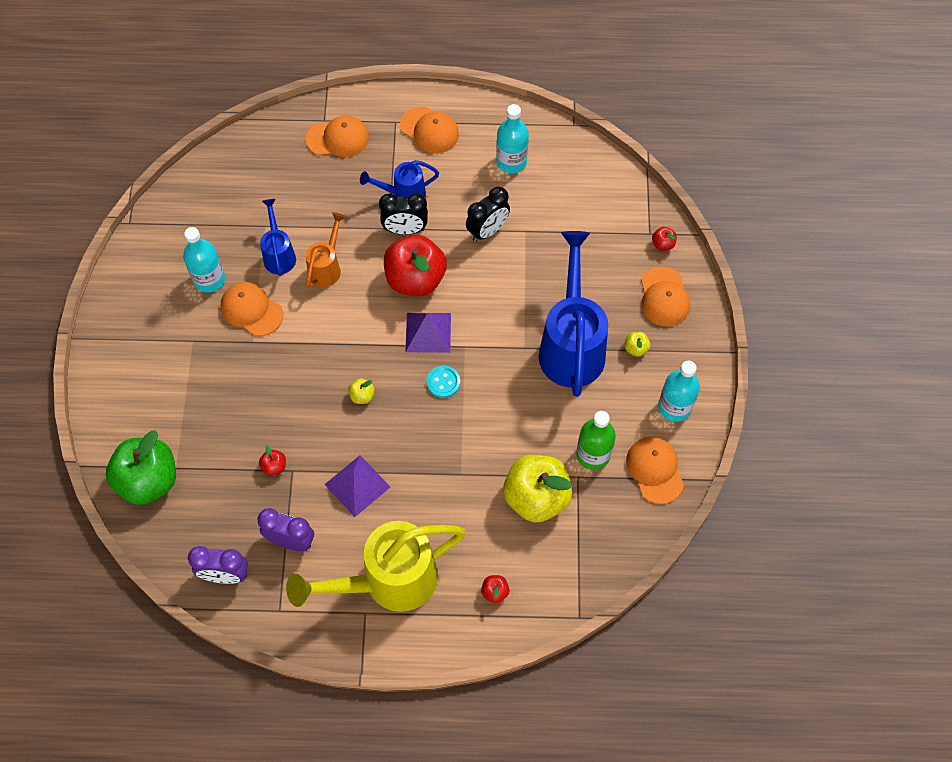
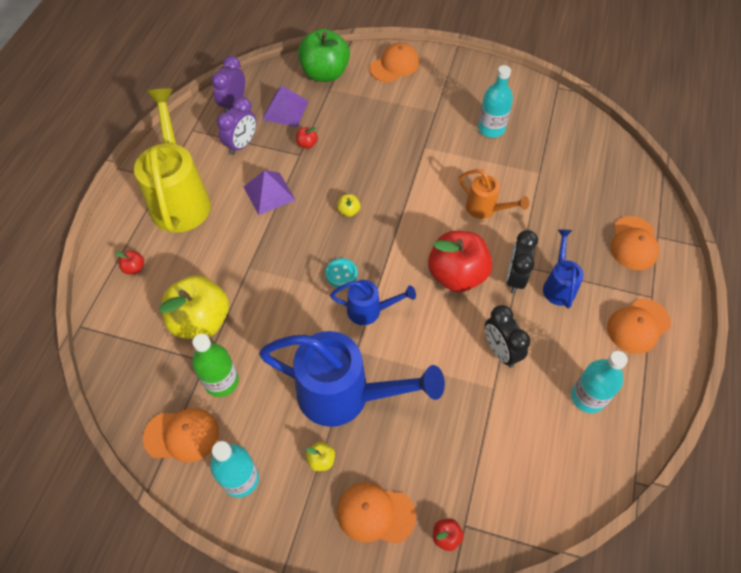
camera: 105 degrees right, 5 degrees down
(251, 310) = (454, 151): orange cap -> orange cap (394, 65)
(279, 254) = (507, 177): blue watering can -> blue watering can (370, 311)
(428, 332) = (397, 273): purple pyramid -> purple pyramid (285, 110)

